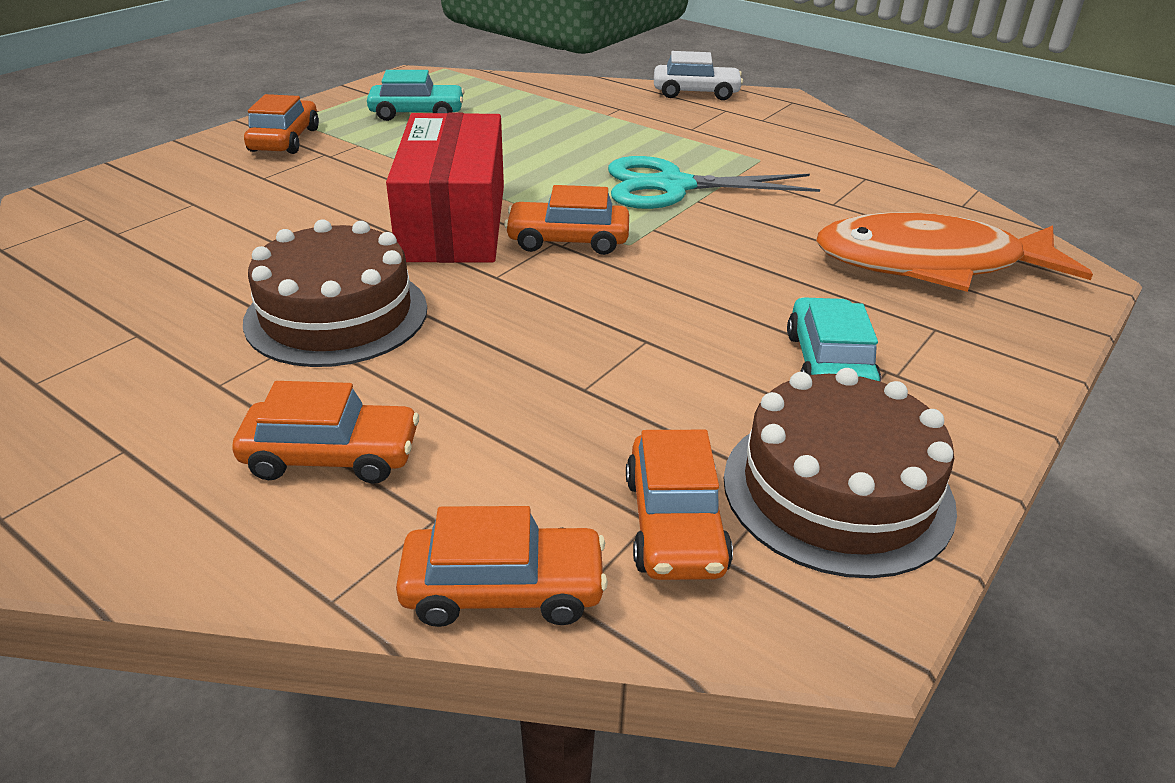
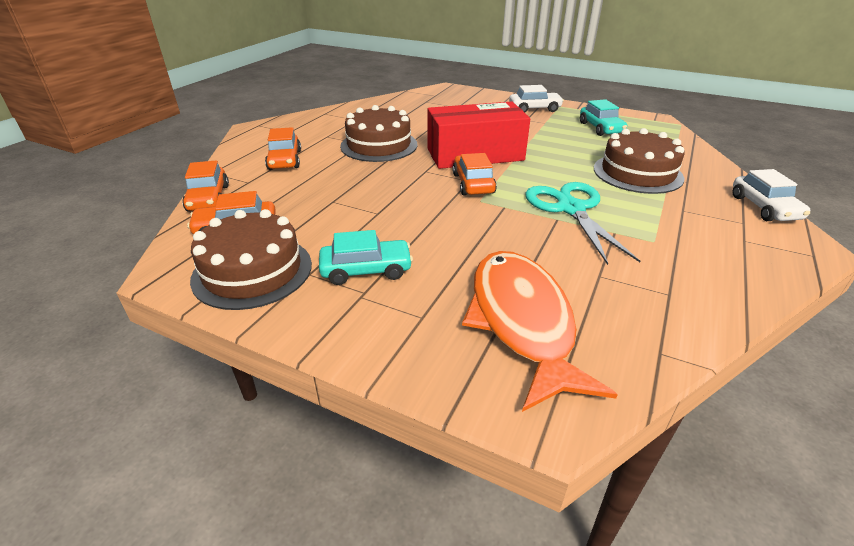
camera: 80 degrees right, 0 degrees up
(285, 140) = (534, 109): orange car -> white car
(584, 127) = (637, 173): none -> brown cake

